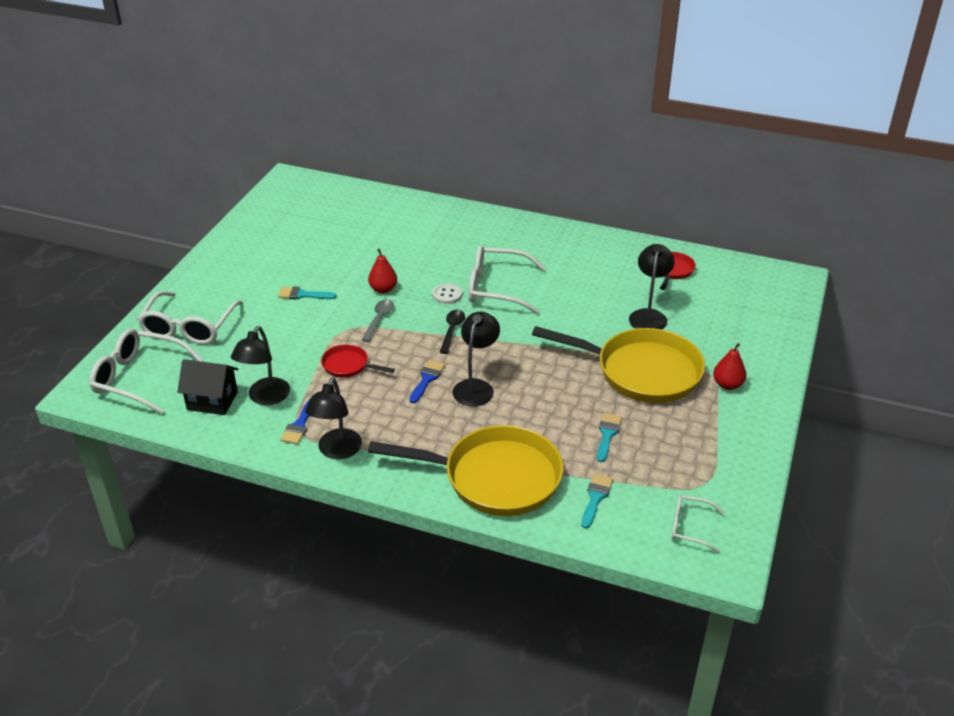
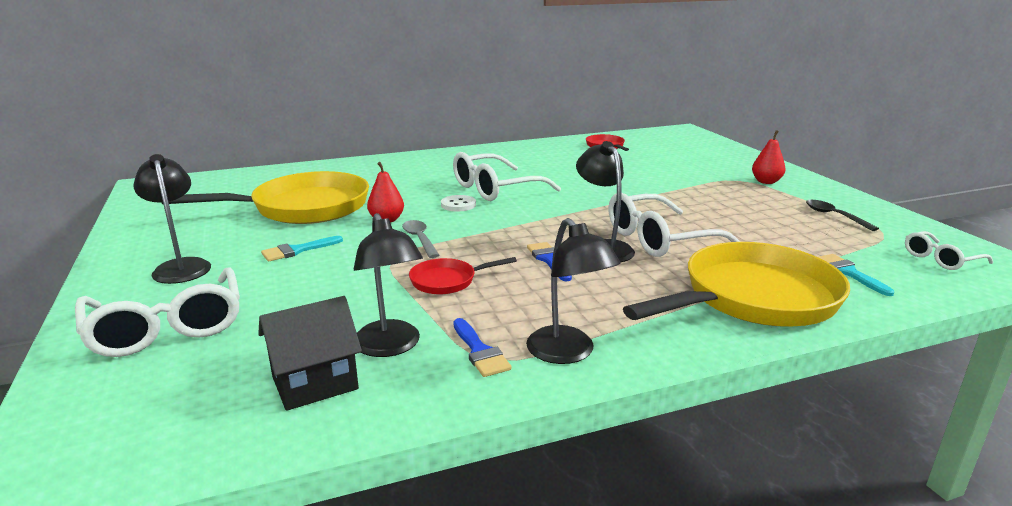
camera: 40 degrees left, 15 degrees down
(139, 378) = (144, 412): white glasses -> white glasses (659, 239)
(452, 330) = (507, 223): black spoon -> black spoon (834, 216)
(607, 434) = (763, 234): turquoise brush -> none
(641, 371) = (701, 194): yellow pan -> yellow pan (303, 208)
(649, 316) = (640, 168): black lamp -> black lamp (181, 266)

